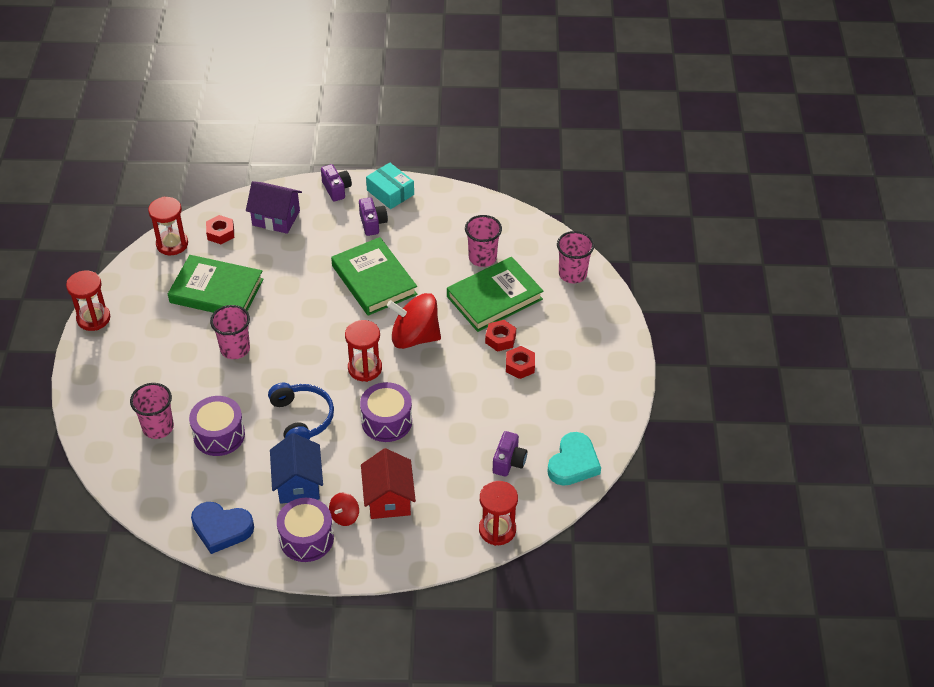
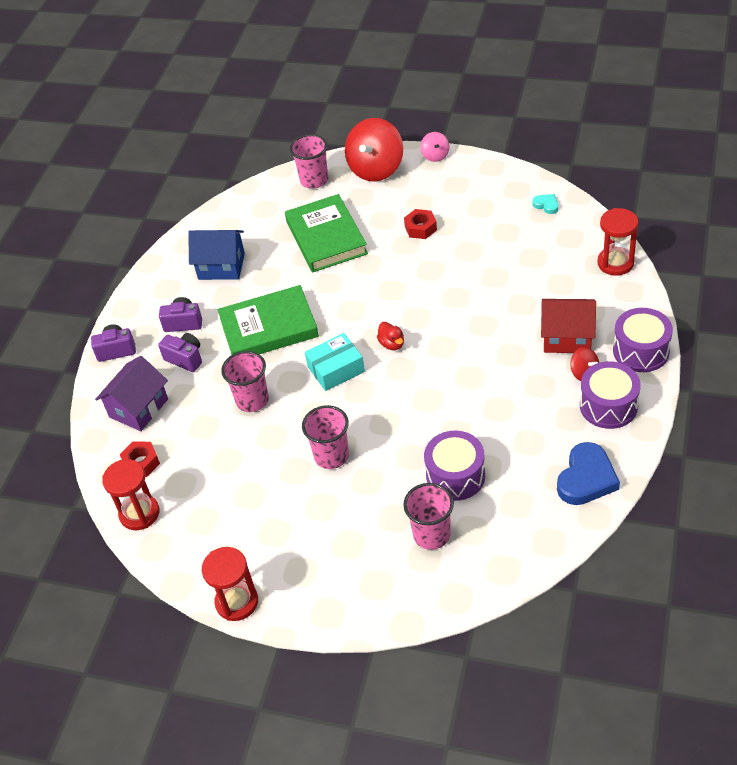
camera: 70 degrees left, 0 degrees up
(216, 291) = (235, 470): green book -> none
(298, 483) = (535, 408): blue house -> blue house (221, 266)
(302, 418) = (448, 400): blue headphones -> none
(365, 368) = (392, 344): red hourglass -> red duck
(386, 421) = (468, 332): purple drum -> purple drum (641, 351)
(390, 192) = (142, 305): turquoise box -> turquoise box (336, 369)
(414, 337) = (360, 301): red spinning top -> red spinning top (376, 168)
(482, 258) = (268, 241): pink cup -> pink cup (252, 400)
(500, 339) = (382, 238): red nut -> none
(509, 462) = (537, 247): purple camera -> purple camera (185, 358)
(573, 463) = (546, 205): turquoise heart -> turquoise heart, size x0.49
(630, 361) = (435, 155): none -> pink spinning top

